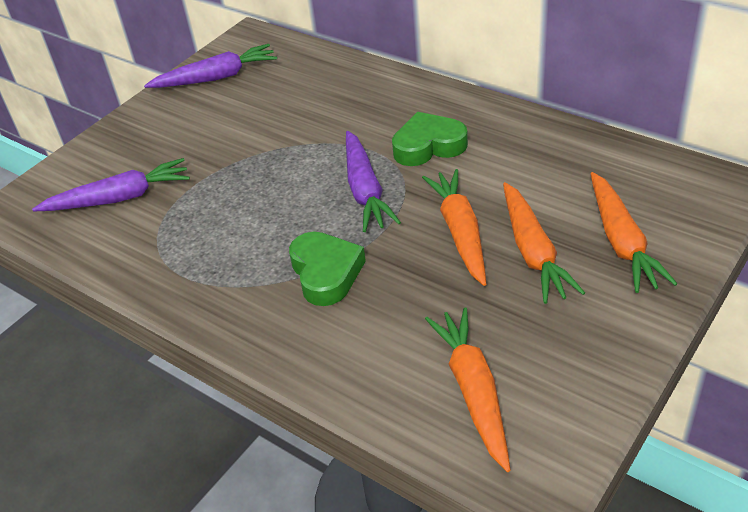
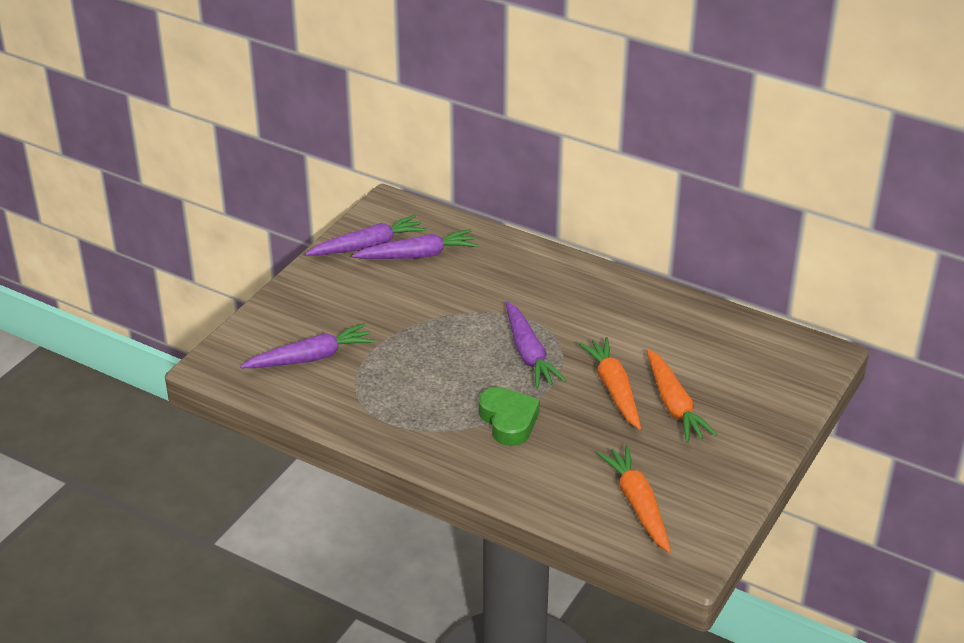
camera: 10 degrees left, 5 degrees down
(265, 85) = (418, 255): none -> purple carrot
(428, 146) = (577, 316): green heart -> none
(621, 241) = (743, 397): orange carrot -> none

